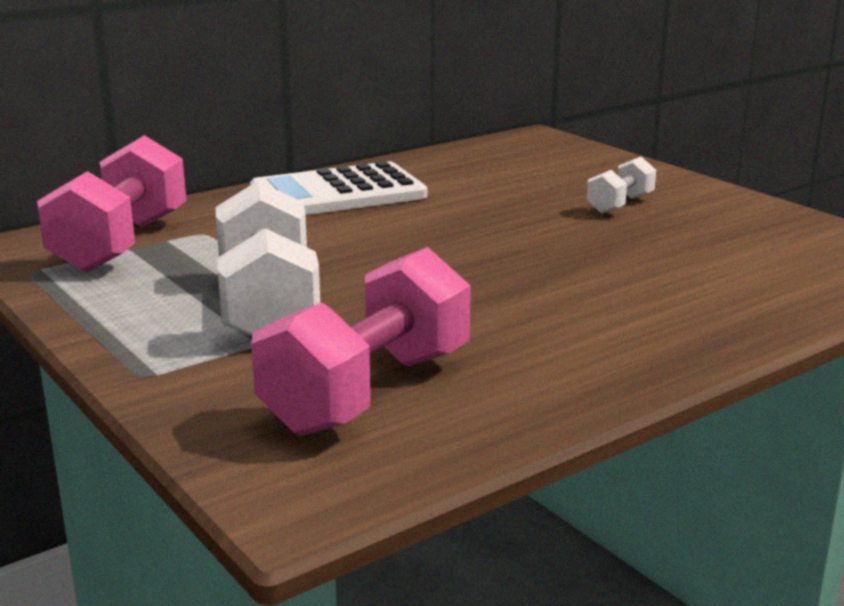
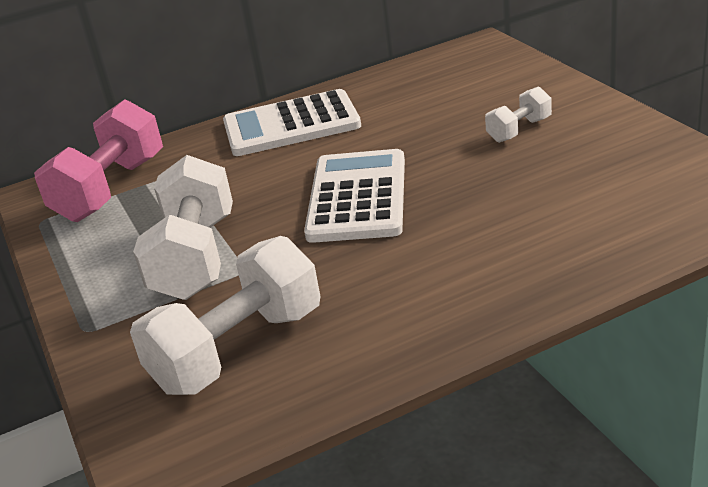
camera: 15 degrees right, 10 degrees up
(368, 391) = (238, 350): pink dumbbell -> white dumbbell
(455, 255) = (358, 197): none -> white calculator

